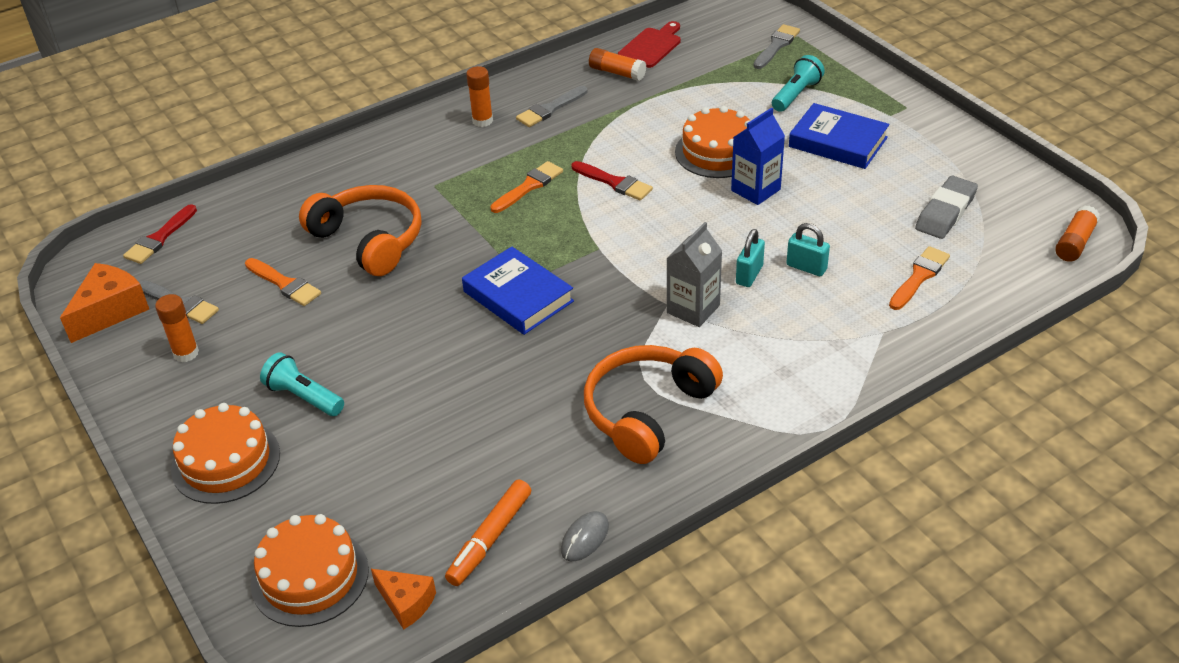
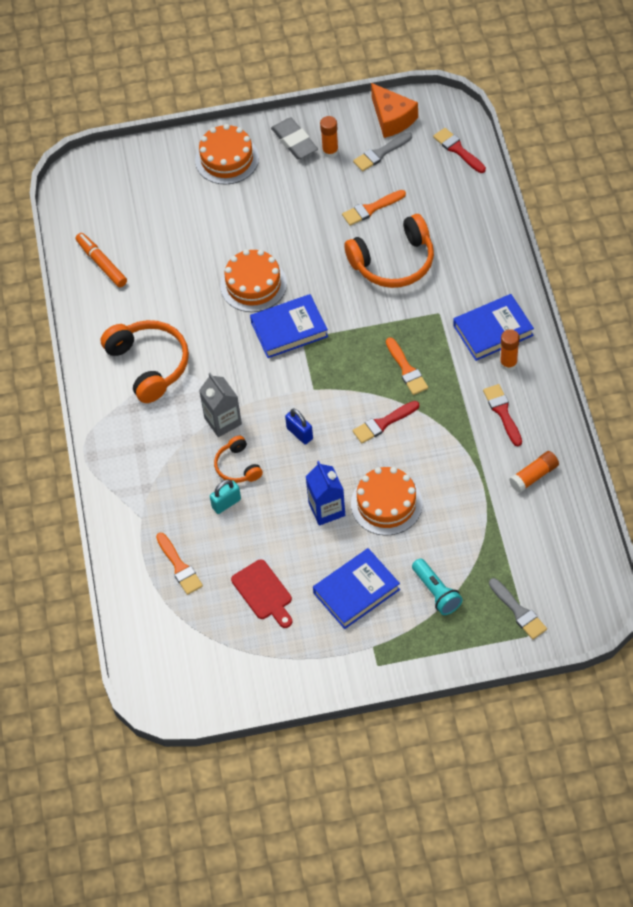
camera: 115 degrees right, 15 degrees up
(304, 397) = (258, 202): turquoise flashlight -> none
(310, 577) = (123, 183): orange cake -> orange cake (253, 284)
(406, 603) = (82, 219): orange cheese -> none
(441, 141) = (493, 330): none -> blue book
(550, 109) = (502, 412): grey brush -> red brush
(585, 538) = (76, 305): grey mouse -> none
(651, 46) = (564, 516): red cutting board -> red cutting board (263, 592)
(669, 240) = (299, 433): none -> blue padlock
(749, 275) = (238, 466): turquoise padlock -> orange headphones
(945, 212) = (235, 620): grey eraser -> grey eraser (294, 141)
(1075, 242) = (158, 685): orange glue stick -> none

